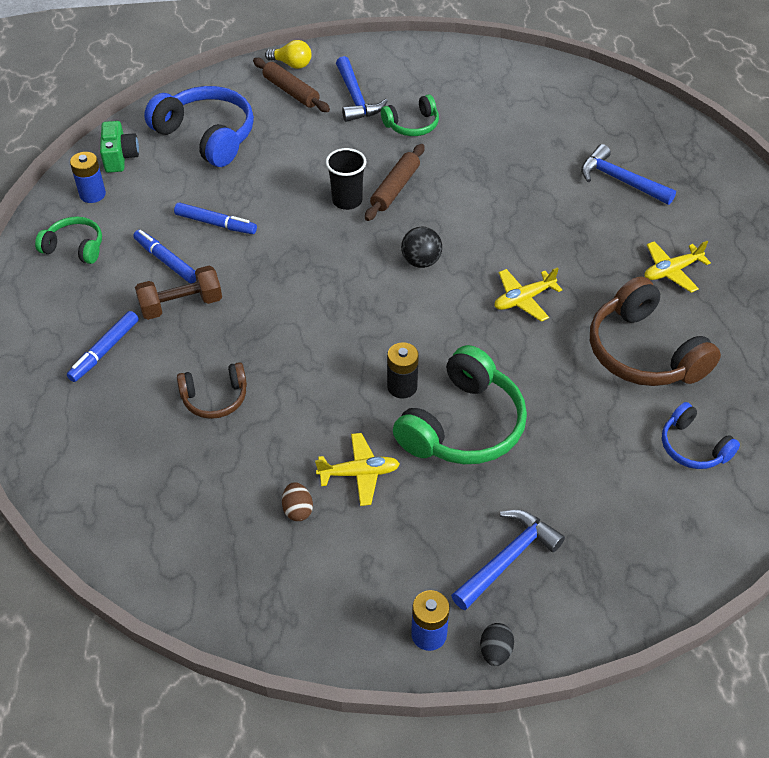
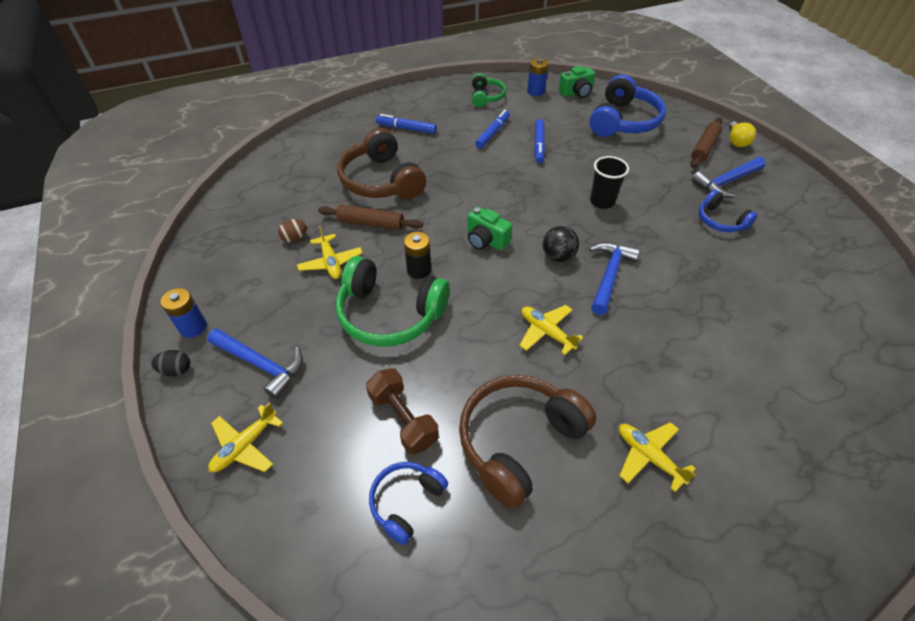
camera: 75 degrees right, 0 degrees up
(181, 305) = (456, 148): brown dumbbell -> brown dumbbell (403, 419)
(215, 398) = (381, 180): brown headphones -> brown headphones, size x1.81
(374, 315) = (486, 240): none -> green camera
(395, 188) = (634, 225): brown rolling pin -> brown rolling pin (371, 223)
(412, 125) = (720, 221): green headphones -> blue headphones
(613, 577) = (245, 445): none -> yellow plane
(620, 181) = (761, 390): blue hammer -> blue hammer (609, 275)

